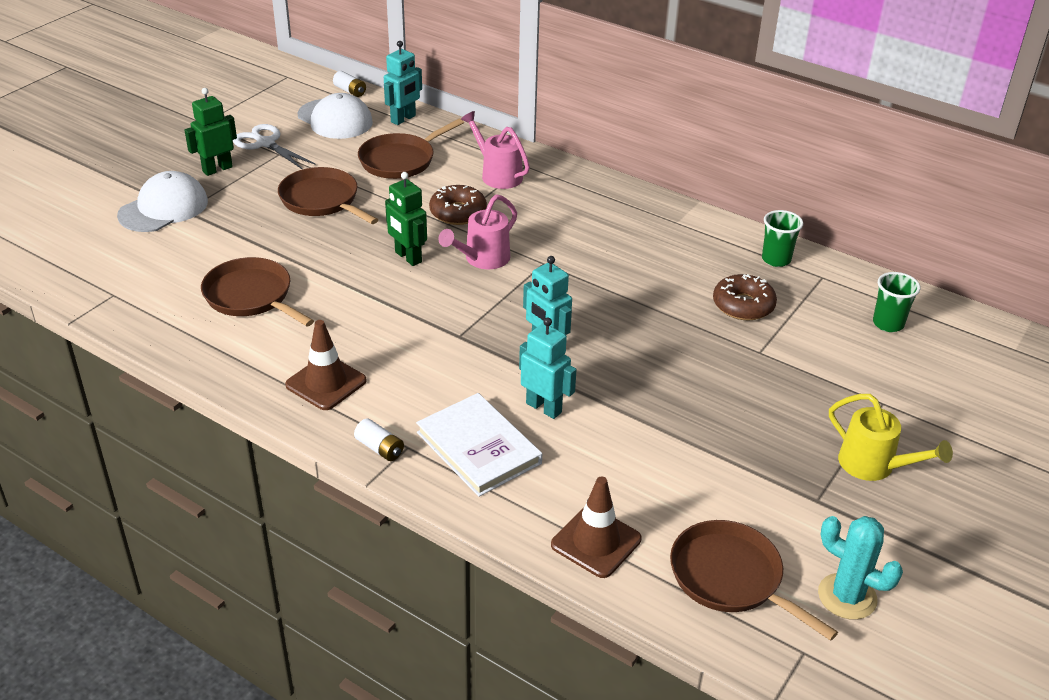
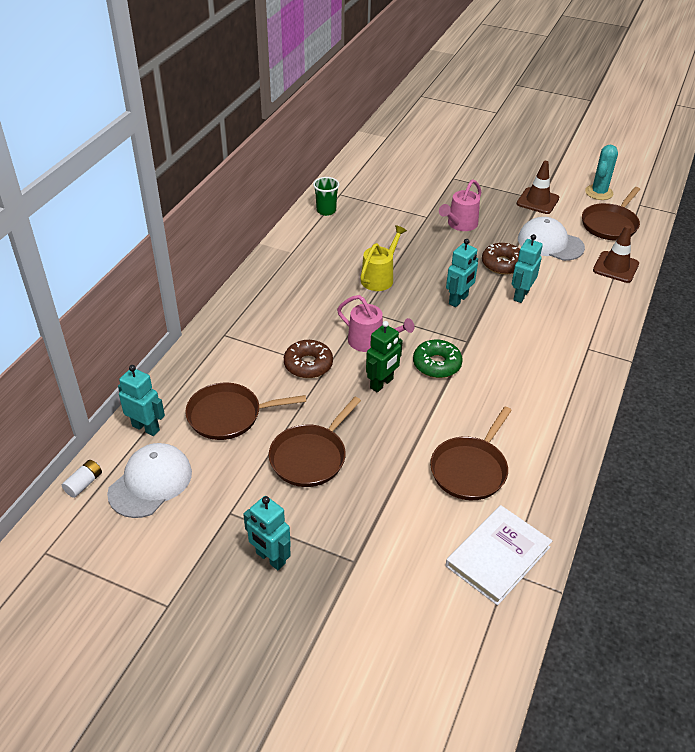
camera: 100 degrees left, 5 degrees up
(163, 208) = (356, 582): white cap -> white cap (550, 243)
(217, 169) = (270, 558): green robot -> turquoise robot
(265, 143) = (209, 530): white scissors -> none
(326, 383) = (550, 399): brown traffic cone -> brown traffic cone (537, 201)
(380, 448) = (596, 360): white battery -> none
(400, 160) = (228, 415): brown pan -> brown pan turned 135 degrees clockwise
(425, 302) = (436, 364): none -> green donut
(478, 448) = (571, 318): white book -> white book (498, 556)
(497, 174) = (242, 349): pink watering can -> pink watering can (460, 225)
(743, 305) = (382, 223): brown donut -> brown donut (502, 264)
(874, 466) = (505, 182): yellow watering can -> yellow watering can (380, 277)
(888, 324) = (380, 173): green cup -> none

